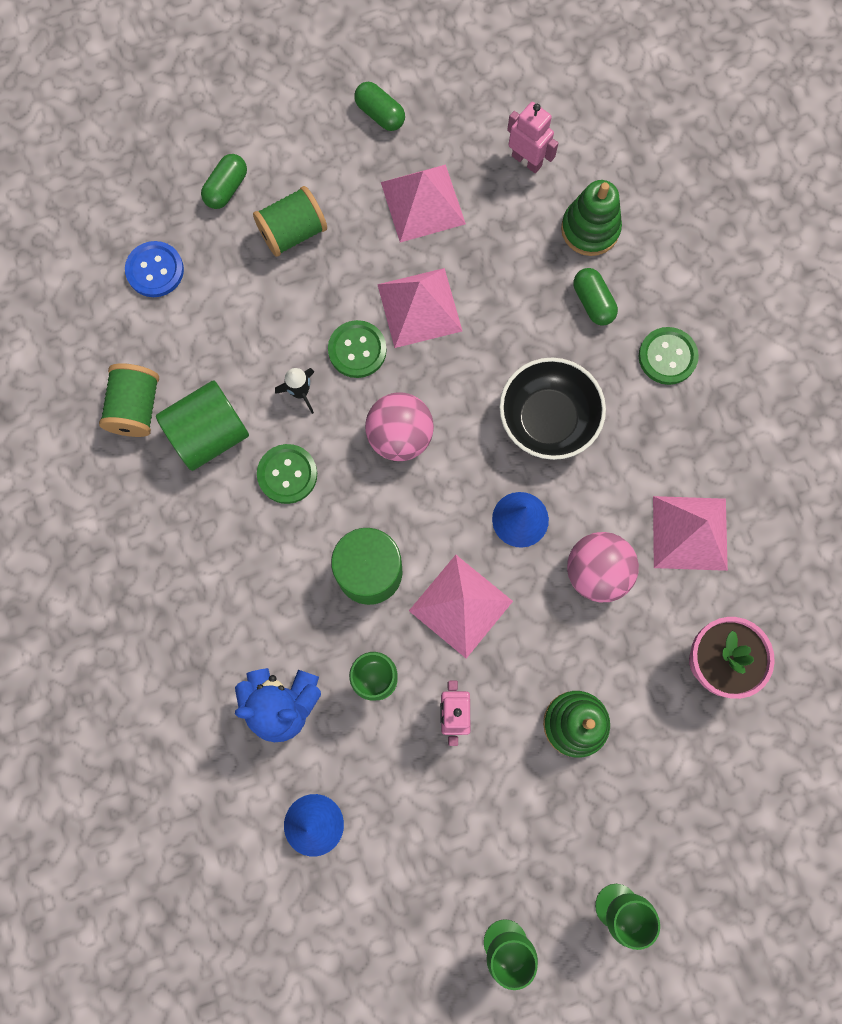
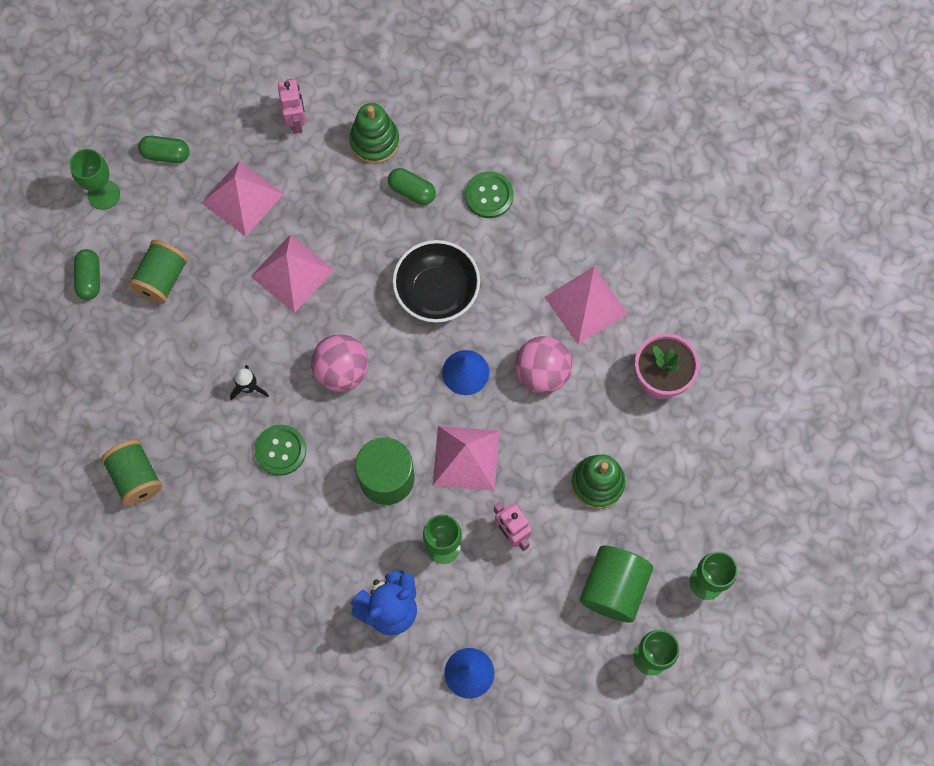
camera: 35 degrees left, 5 degrees down
(155, 270) = (78, 371): blue button -> none
(209, 434) = (203, 460): green cylinder -> green cylinder (613, 588)
(295, 116) = (103, 194): none -> green goblet
(357, 350) = (269, 331): green button -> none
(527, 161) = (296, 121): pink robot -> pink robot turned 75 degrees clockwise

